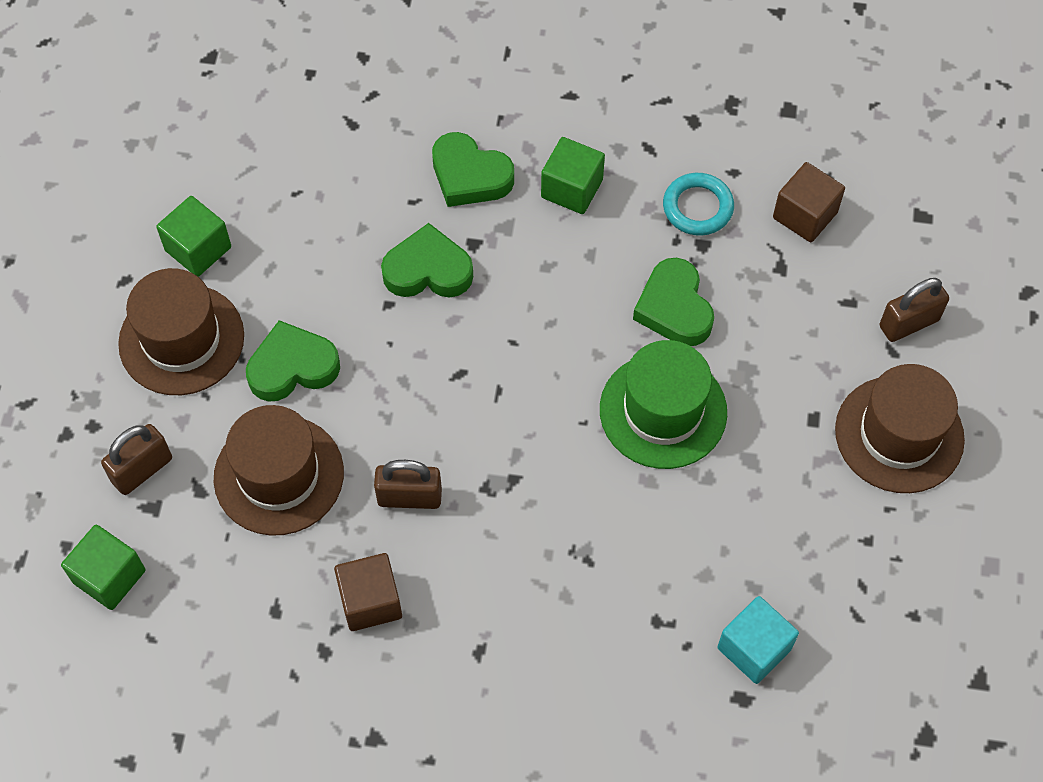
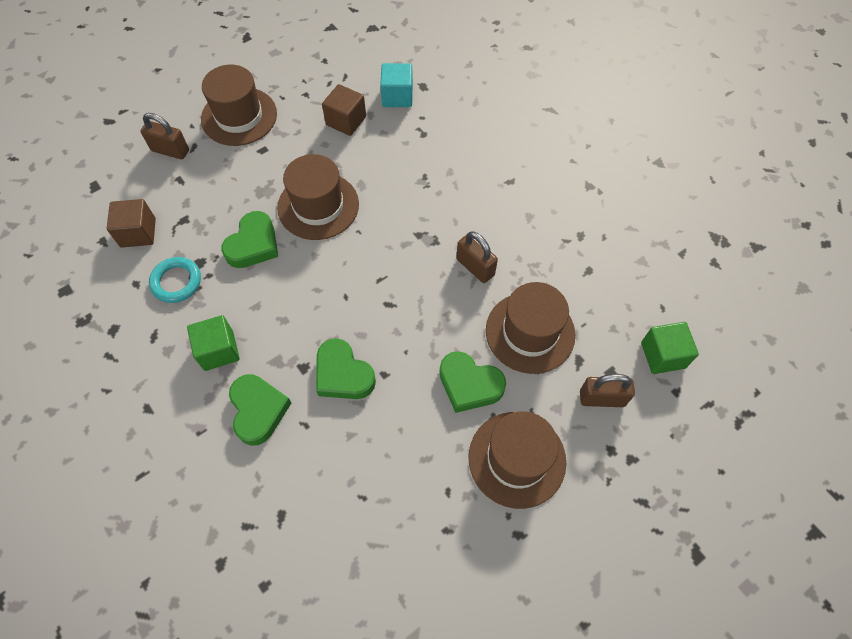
camera: 135 degrees left, 0 degrees up
(198, 249) = (455, 514): green cube -> none
(370, 601) = (539, 238): brown cube -> brown cube (346, 121)
(663, 411) = (318, 206): green hat -> brown hat

